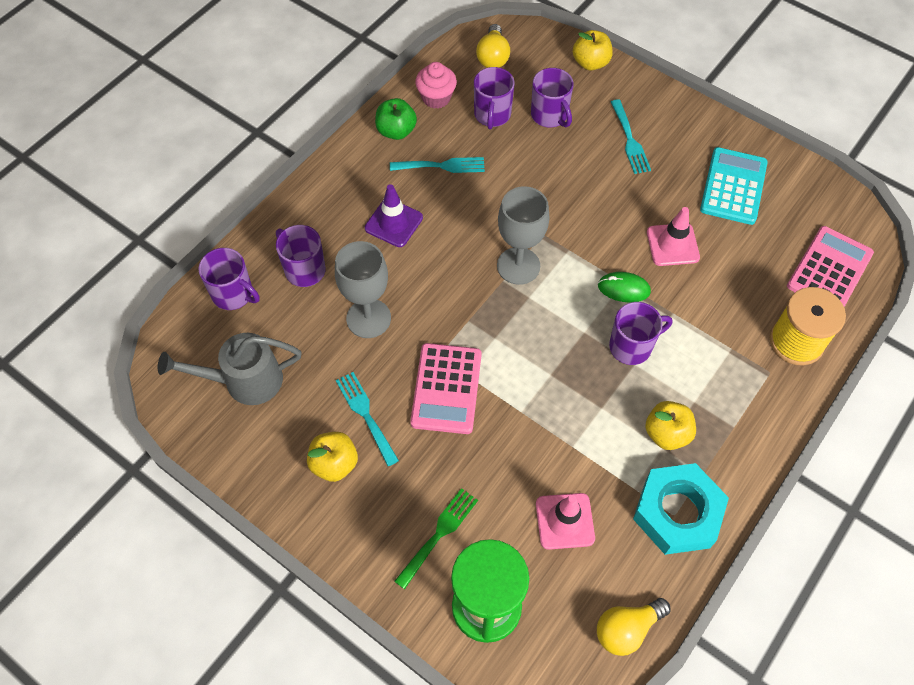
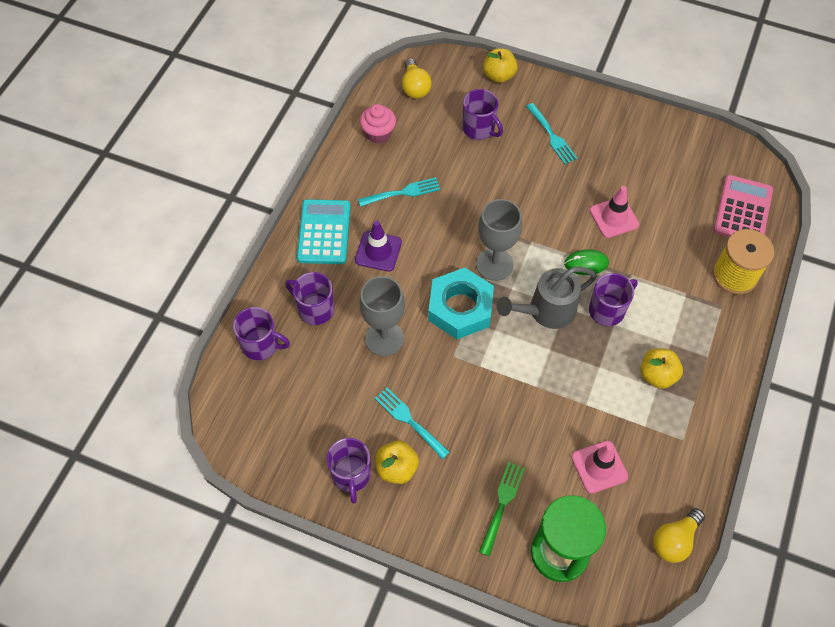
camera: 15 degrees left, 0 degrees up
(244, 381) = (296, 418): grey watering can -> grey watering can (546, 311)
(396, 131) = (354, 170): green apple -> none
(446, 388) = (469, 382): pink calculator -> none
(492, 115) = (431, 138): purple mug -> purple mug (351, 475)
(677, 512) = (685, 437): turquoise nut -> turquoise nut (460, 308)
(733, 186) = (647, 157): turquoise calculator -> turquoise calculator (324, 232)

